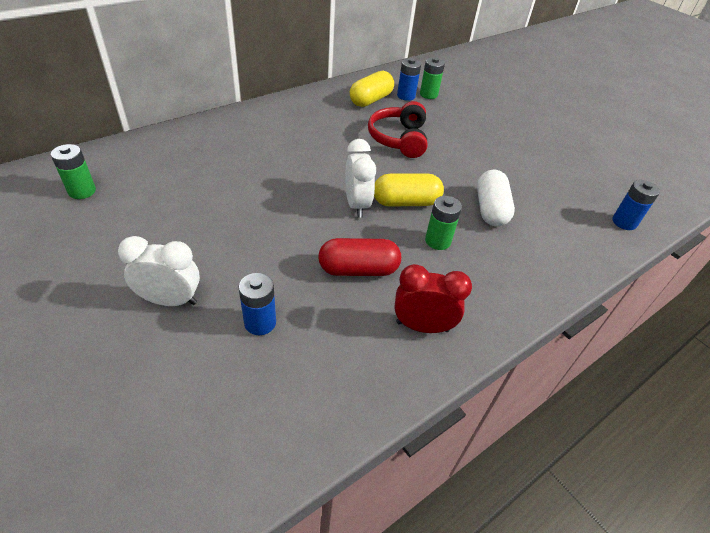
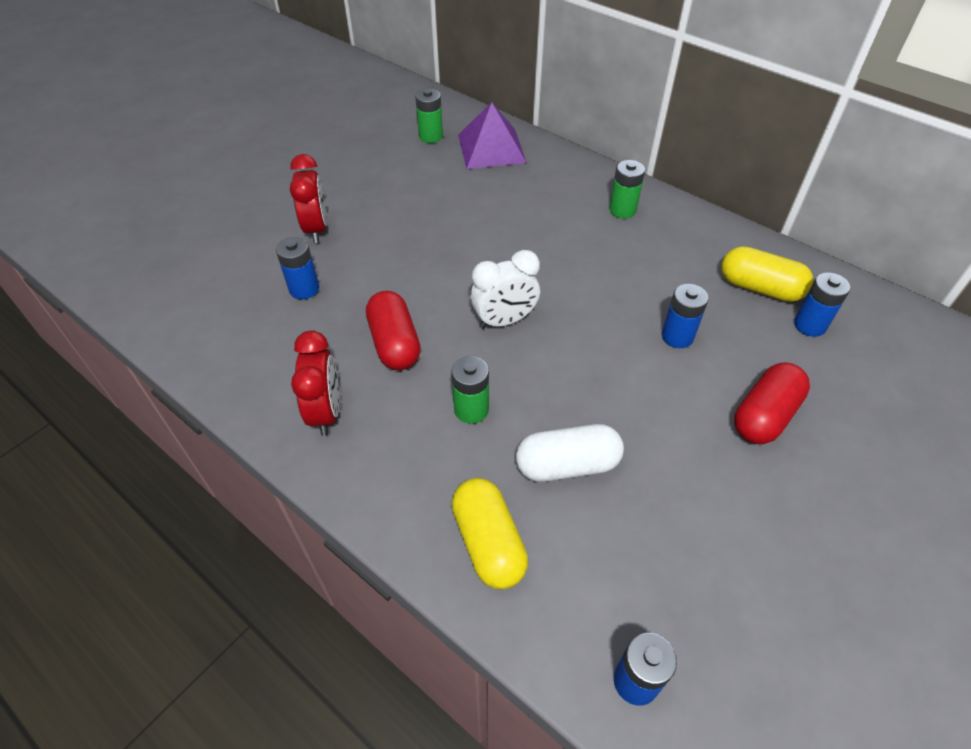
camera: 80 degrees right, 5 degrees up
(137, 161) = (491, 148): none -> purple pyramid
(170, 300) = (316, 229): white clock -> red clock
(399, 139) = (677, 336): red headphones -> blue battery
(405, 202) = (533, 366): yellow capsule -> yellow capsule (488, 542)
(428, 94) = (842, 352): green battery -> green battery (622, 210)
(465, 131) = (764, 415): none -> red capsule

